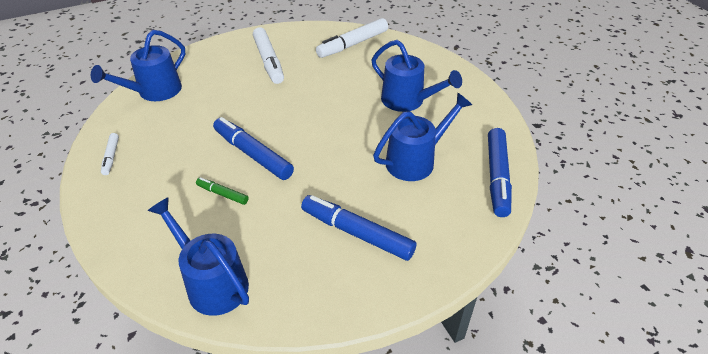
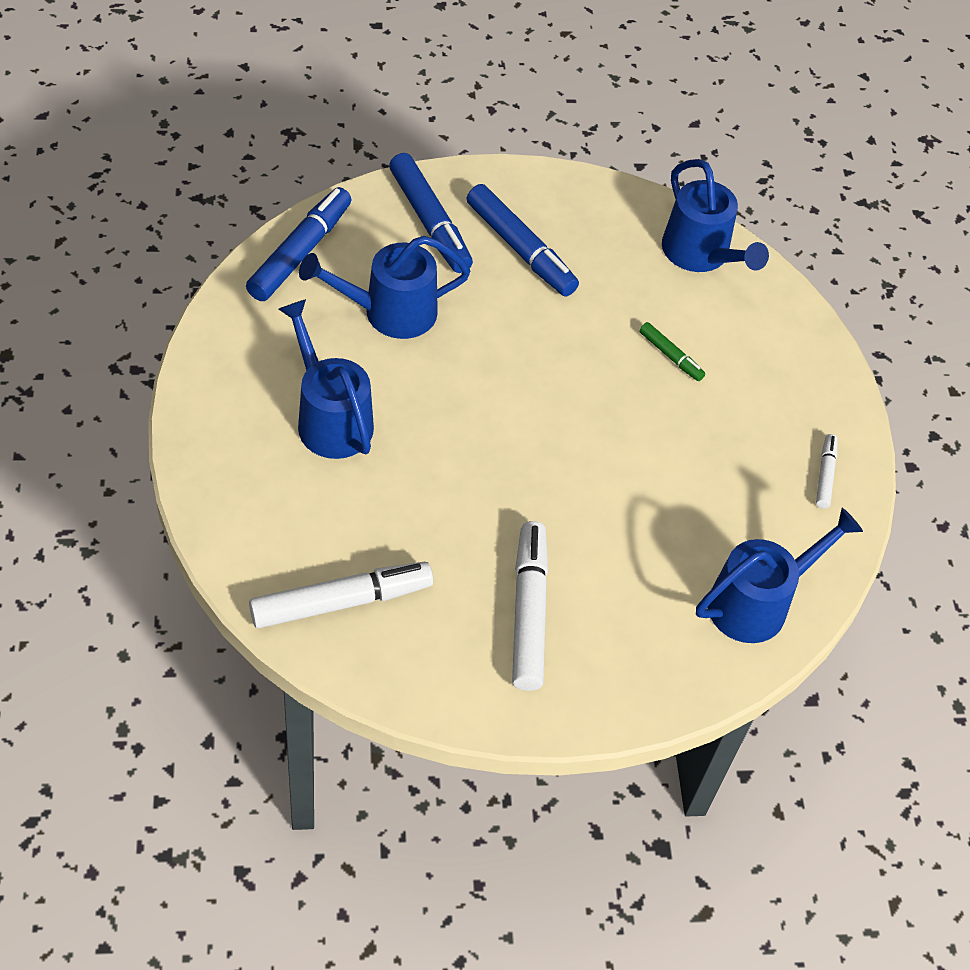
camera: 165 degrees left, 10 degrees up
(252, 154) = (615, 405): blue marker -> blue marker (430, 222)

